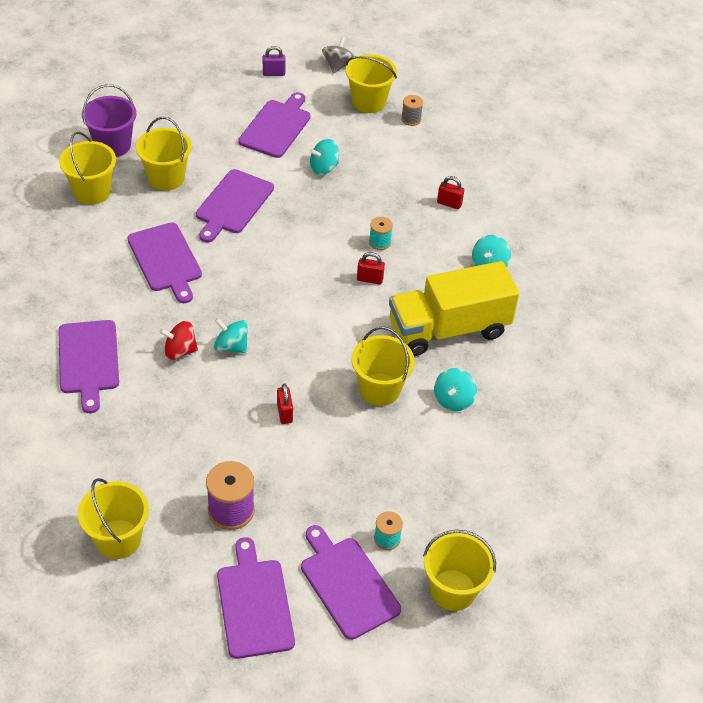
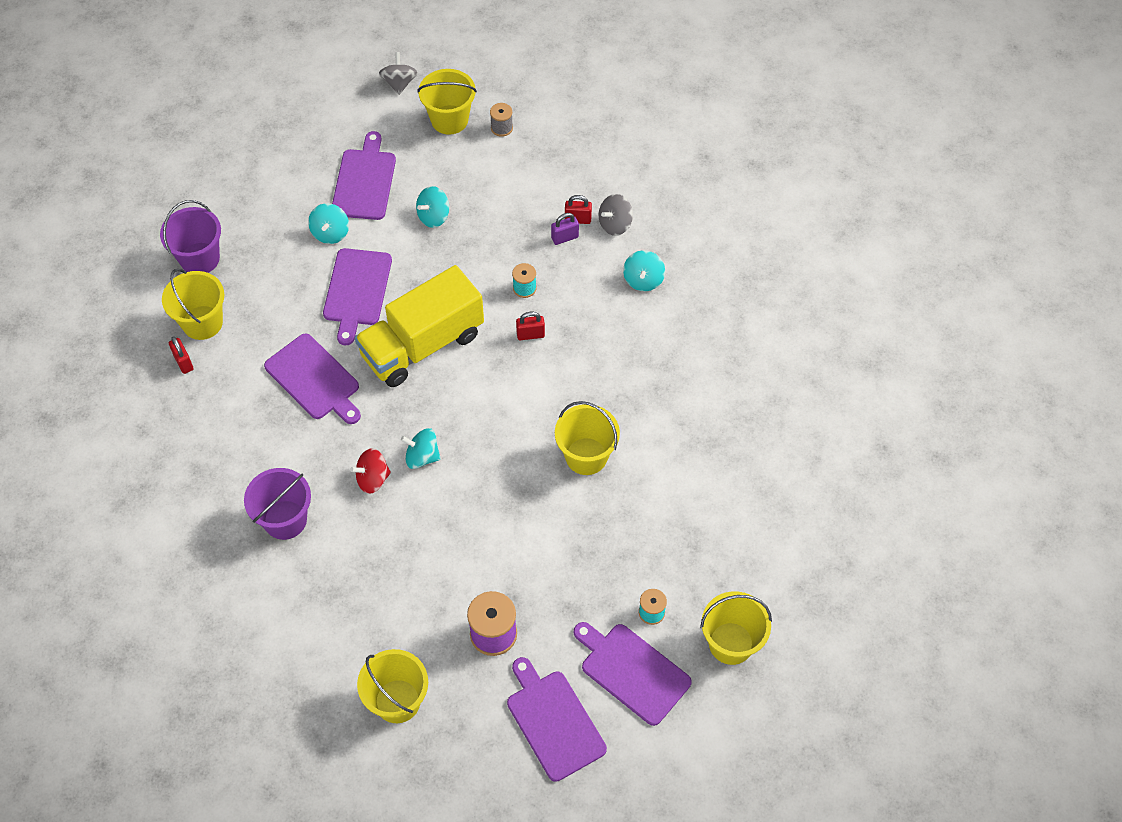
camera: 15 degrees left, 10 degrees up
(89, 360) = (285, 520): purple cutting board -> purple bucket
(166, 178) = (274, 281): yellow bucket -> none
(274, 73) = (335, 114): purple padlock -> purple padlock (565, 238)
(284, 413) = (504, 513): red padlock -> red padlock (183, 362)
(448, 329) = (629, 366): yellow truck -> yellow truck (422, 345)
(453, 400) = (661, 443): turquoise spinning top -> turquoise spinning top (330, 233)
(481, 216) = (615, 224): none -> grey spinning top

